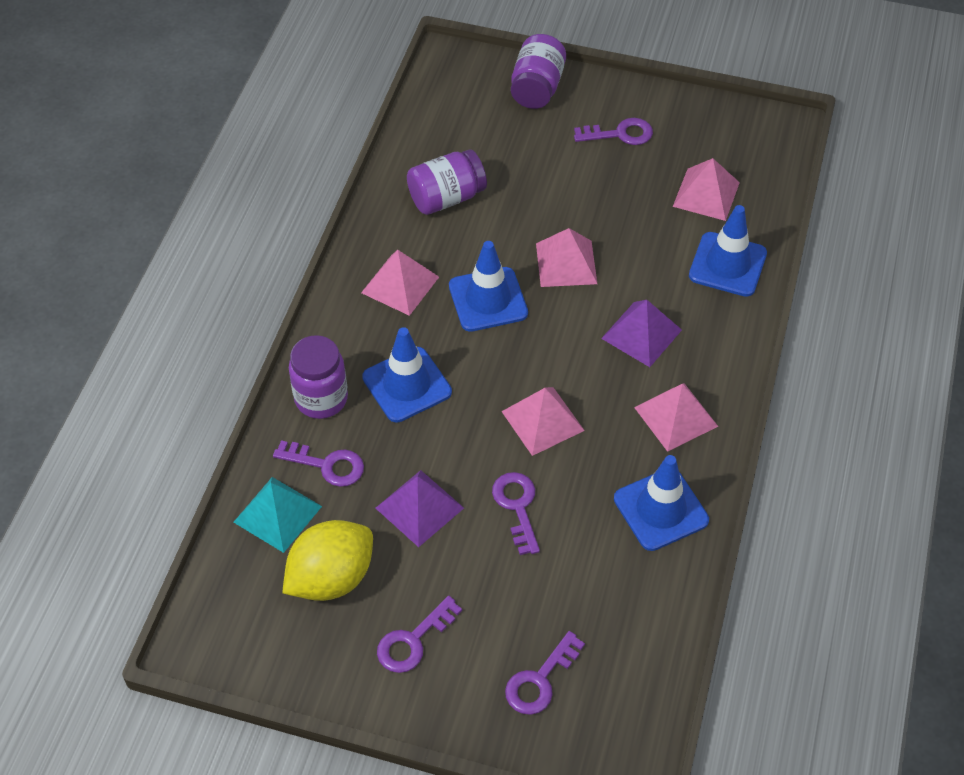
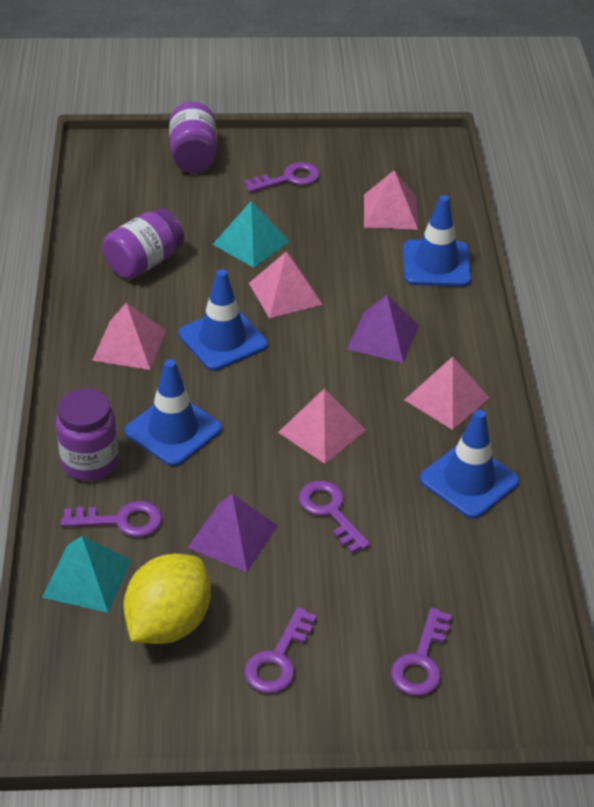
camera: 20 degrees left, 10 degrees down
(555, 199) = (250, 242): none -> turquoise pyramid

